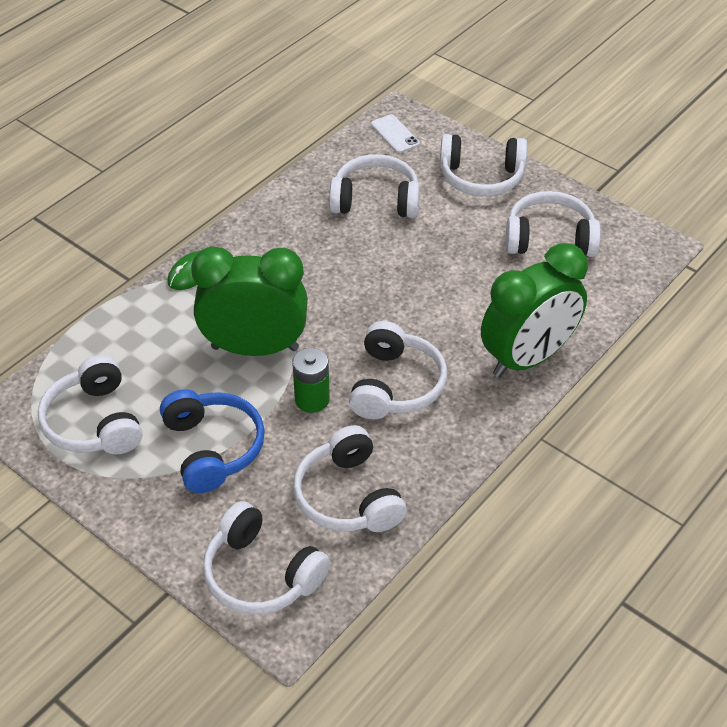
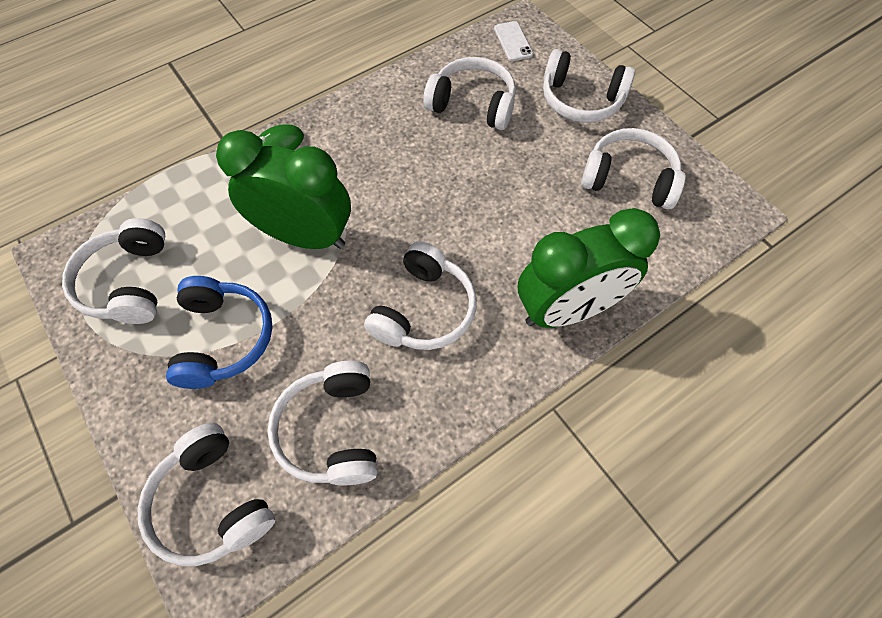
camera: 15 degrees right, 15 degrees up
(312, 399) = (337, 306): green battery -> none

